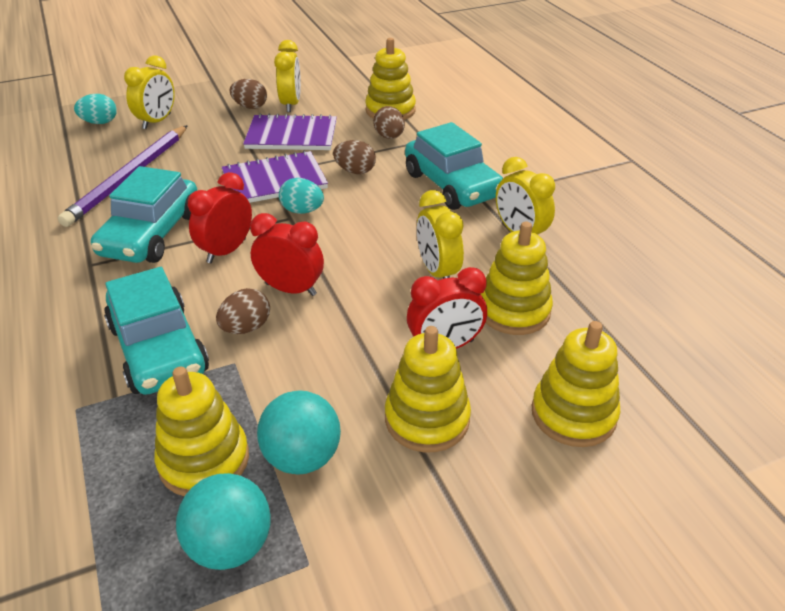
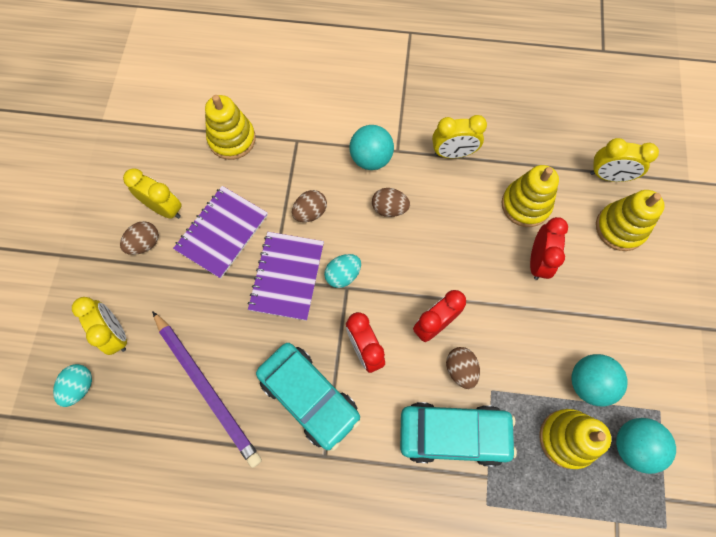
camera: 60 degrees left, 30 degrees up
(389, 137) = (275, 162): brown egg -> brown egg (389, 208)
(427, 419) = (590, 303): yellow stacking toy -> none
(437, 272) = (465, 225): yellow clock -> yellow clock (609, 176)
(452, 185) = (371, 158): turquoise car -> turquoise ball

